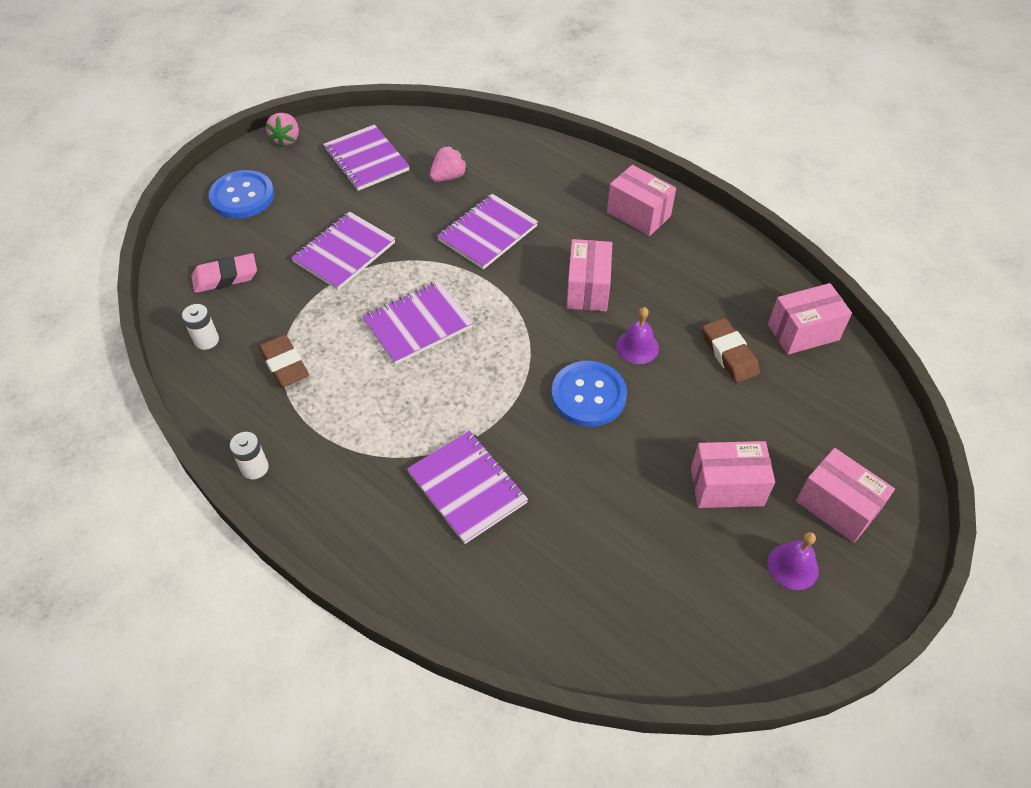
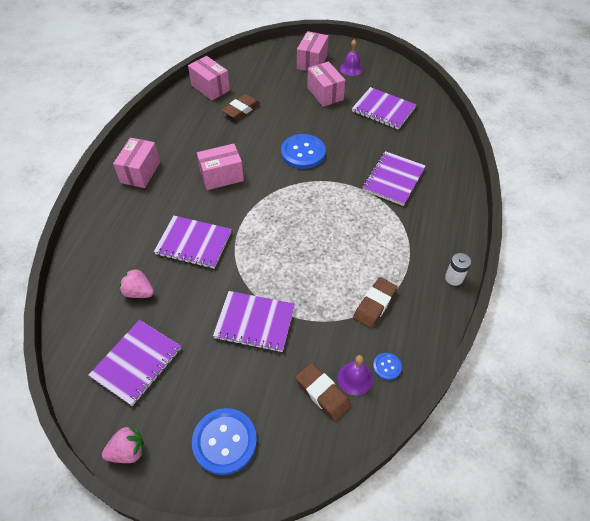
camera: 115 degrees left, 0 degrees up
(206, 340) = (387, 366): white battery -> blue button
(225, 277) = (323, 393): pink eraser -> brown eraser
(417, 324) = (298, 247): purple notebook -> purple notebook (383, 110)
(637, 347) = (256, 143): purple bell -> purple bell (355, 378)

